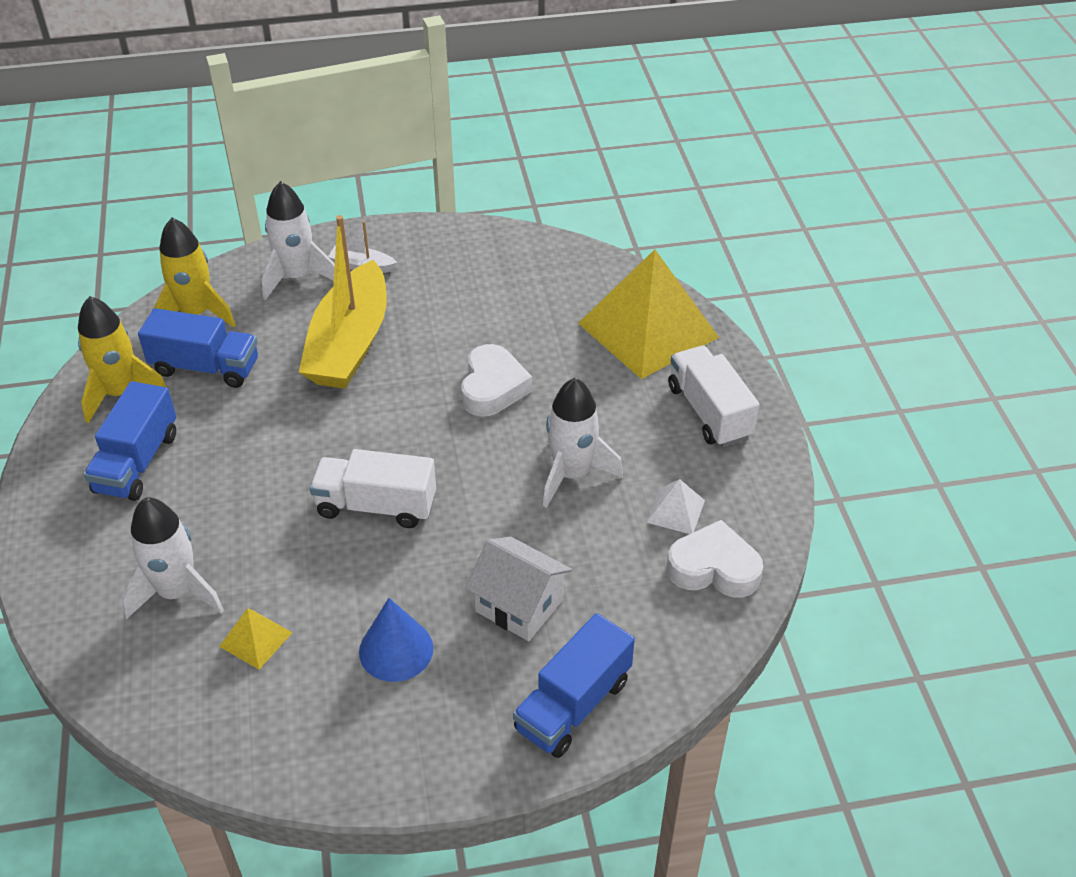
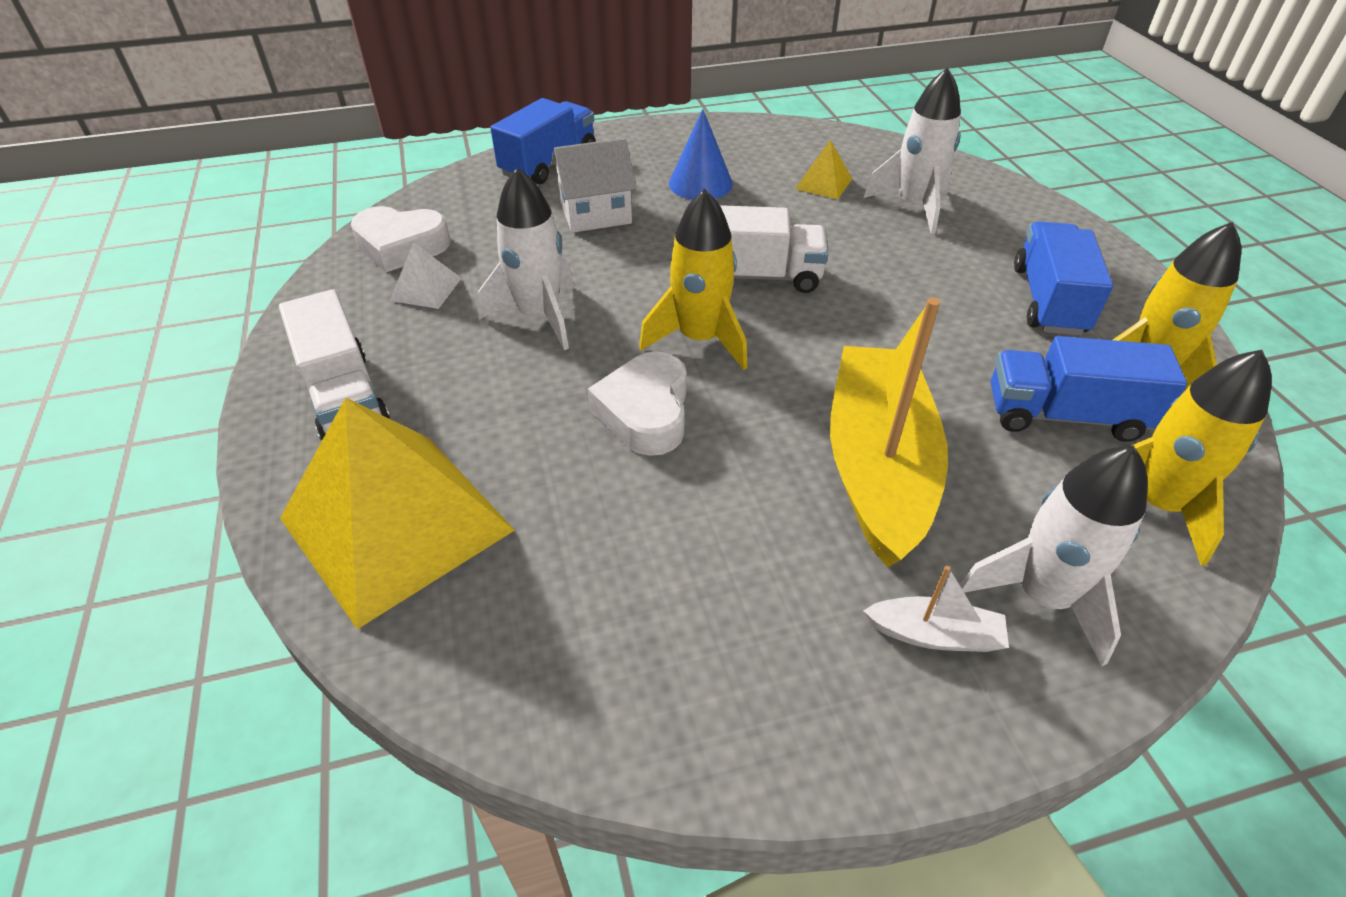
camera: 175 degrees right, 0 degrees up
(442, 443) = (700, 339): none -> yellow rocket
(519, 605) = (595, 213): white house -> white house turned 45 degrees counterclockwise

